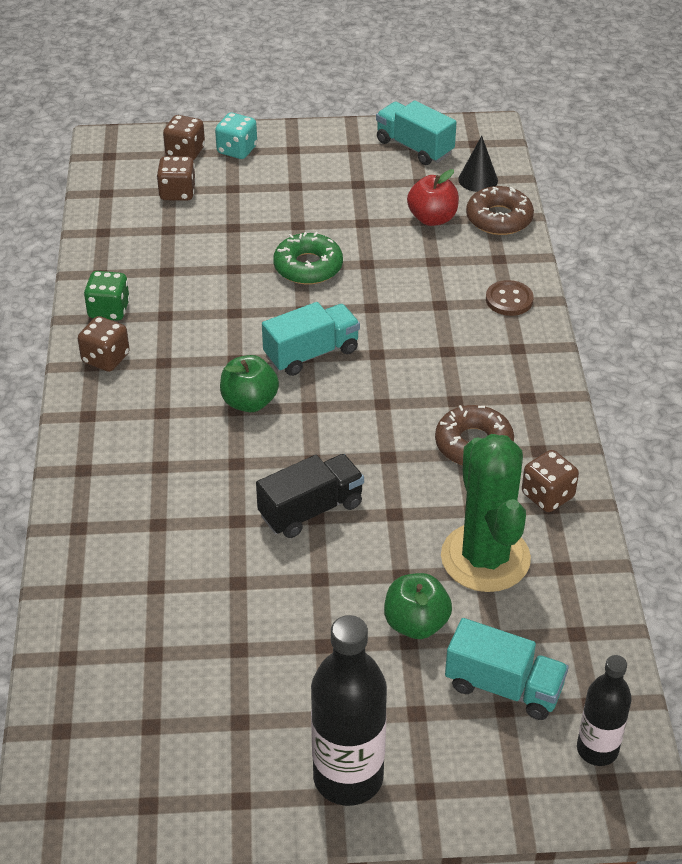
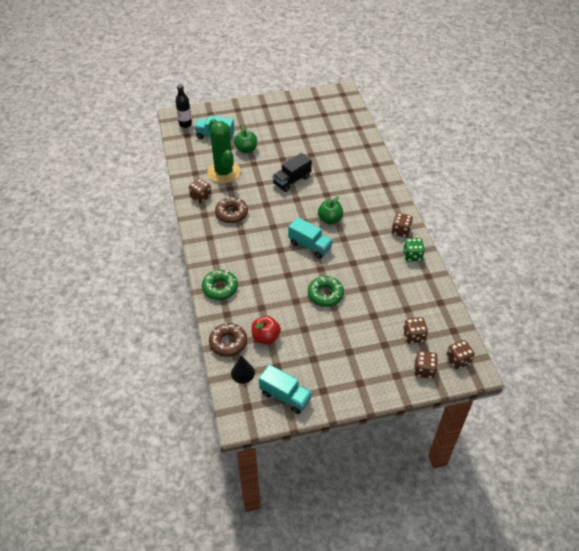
camera: 170 degrees right, 5 degrees up
(124, 157) = (458, 360): none -> brown dice
(237, 150) = (394, 377): turquoise dice -> none
(311, 353) = (310, 246): turquoise truck -> turquoise truck turned 105 degrees counterclockwise
(348, 777) = (260, 109): black bottle -> none
(509, 300) = (220, 288): brown button -> green donut

